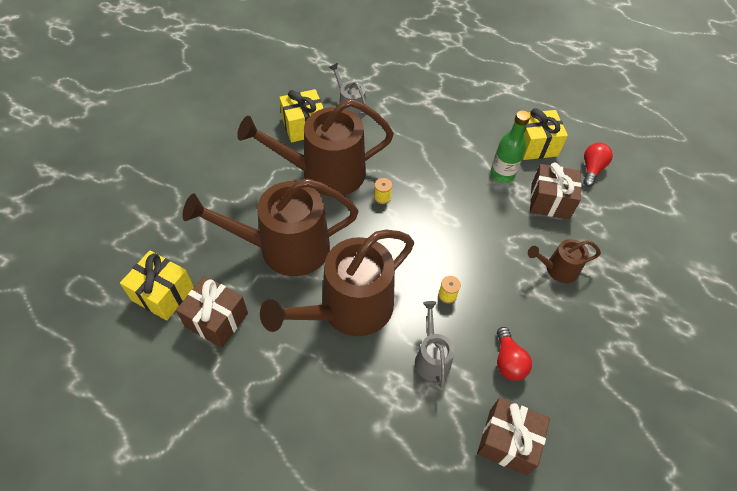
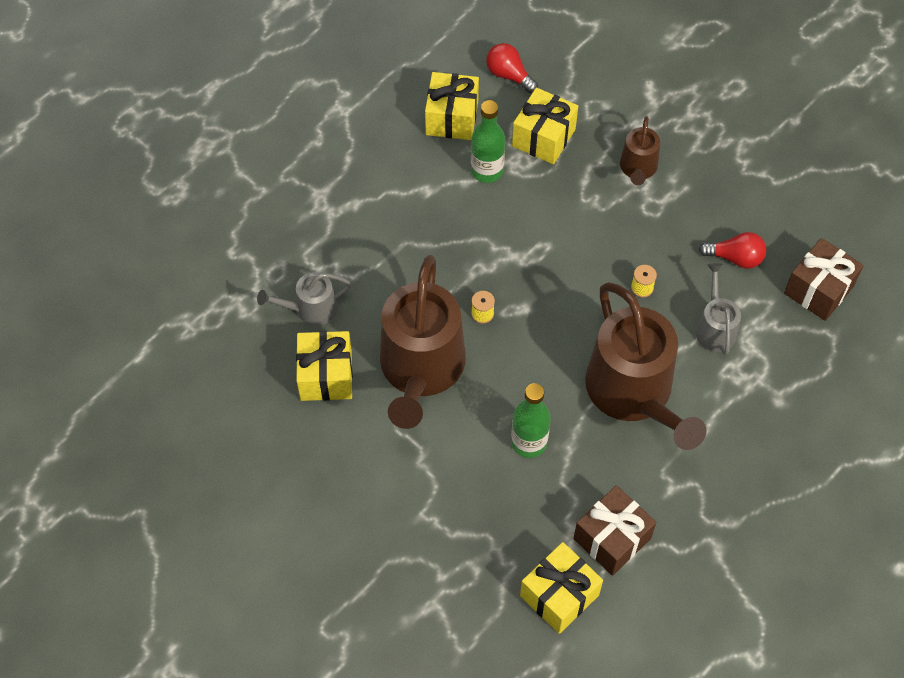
camera: 70 degrees left, 5 degrees up
(285, 248) = (529, 442): brown watering can -> green bottle
(431, 358) = (715, 328): grey watering can -> grey watering can turned 75 degrees clockwise
(550, 201) = (543, 137): brown gift -> yellow gift

